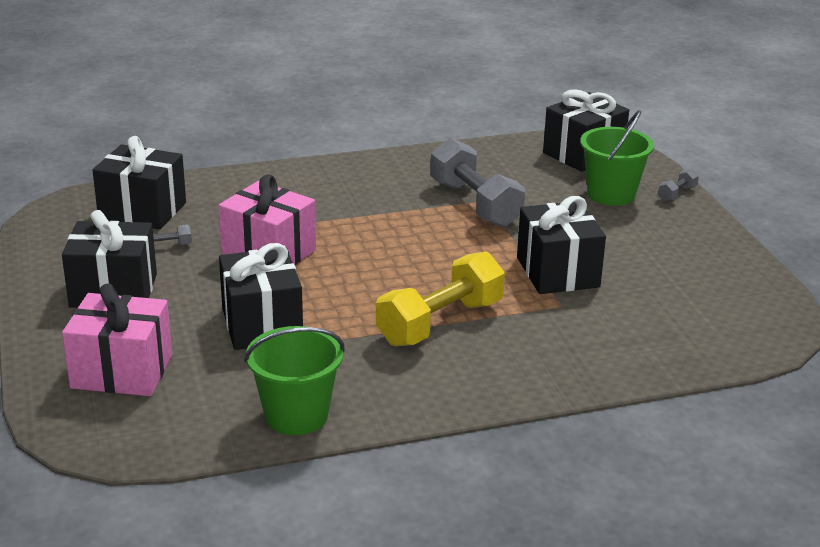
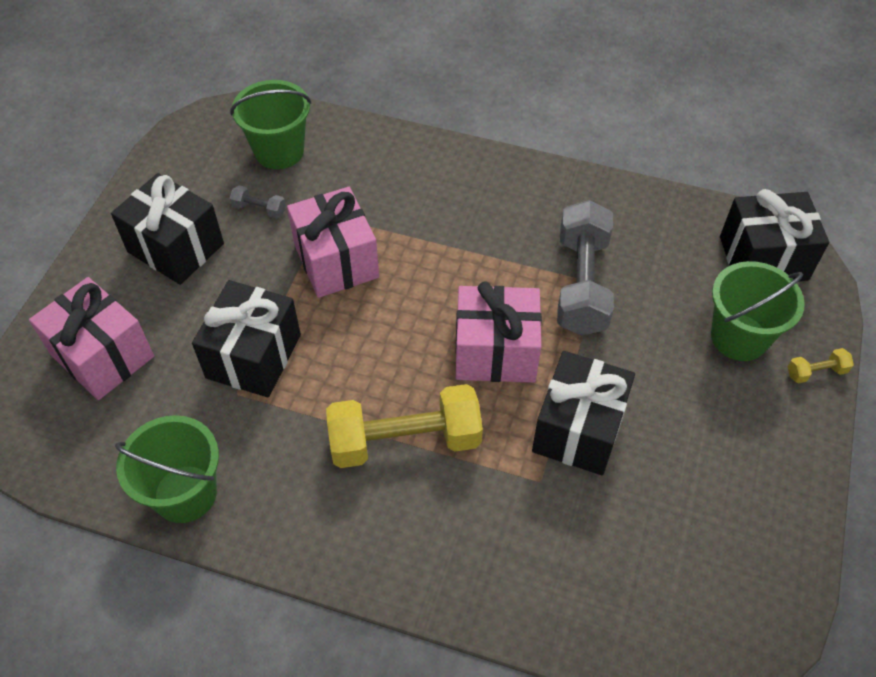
camera: 35 degrees right, 25 degrees up
(142, 210) = (279, 151): black gift -> green bucket
(453, 257) = (495, 352): none -> pink gift
(677, 193) = (816, 372): grey dumbbell -> yellow dumbbell

